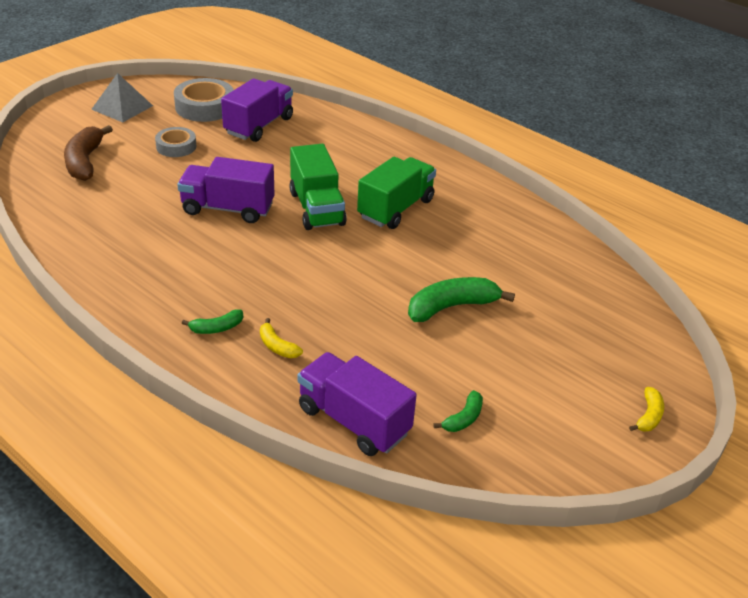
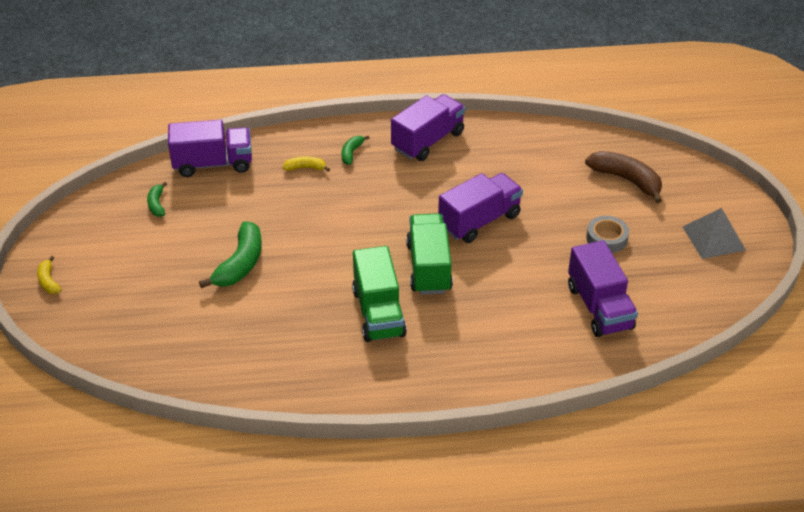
camera: 135 degrees right, 5 degrees up
(140, 288) = (428, 141): none -> purple truck
(205, 107) = (670, 290): grey tape -> none
(316, 208) = (429, 267): green truck -> green truck turned 60 degrees clockwise

